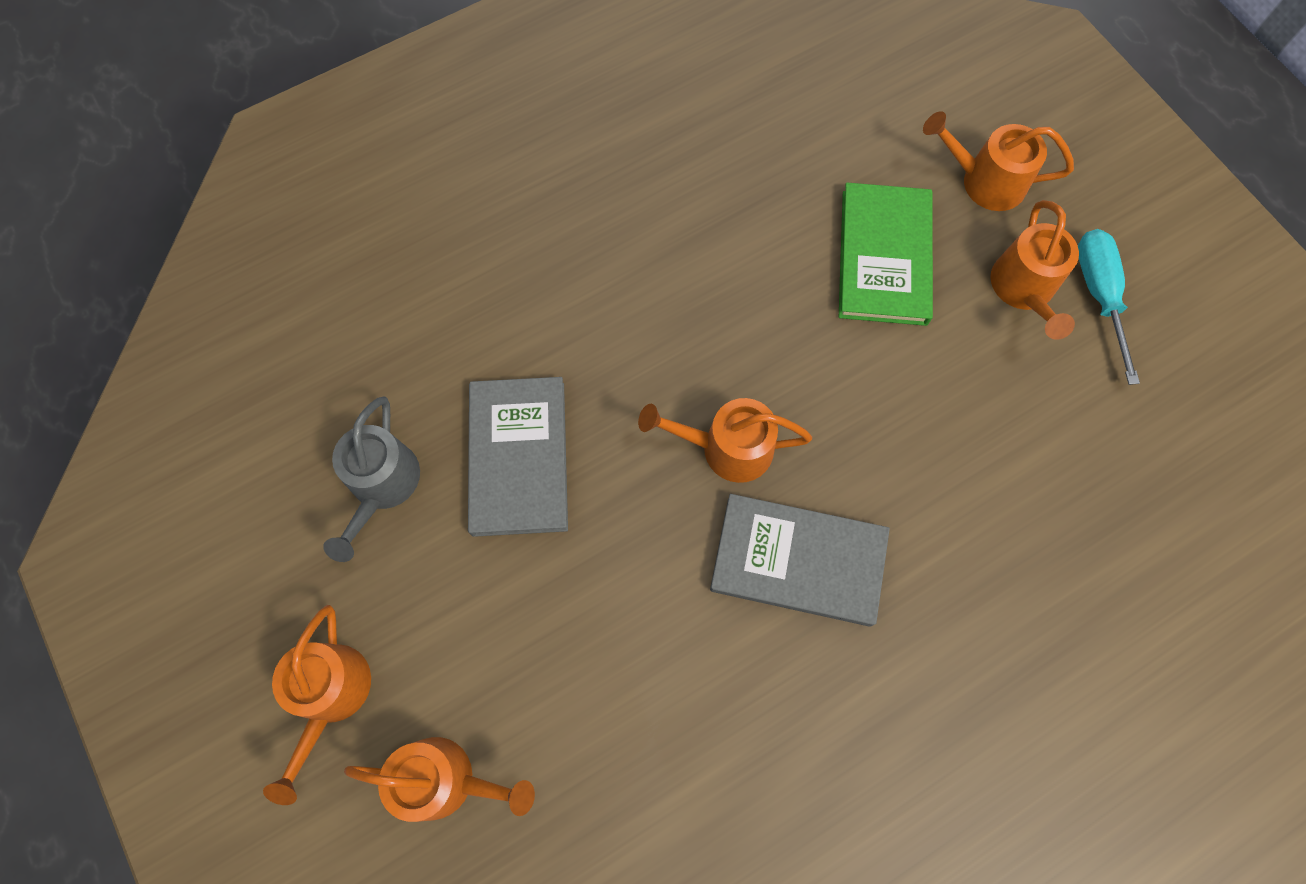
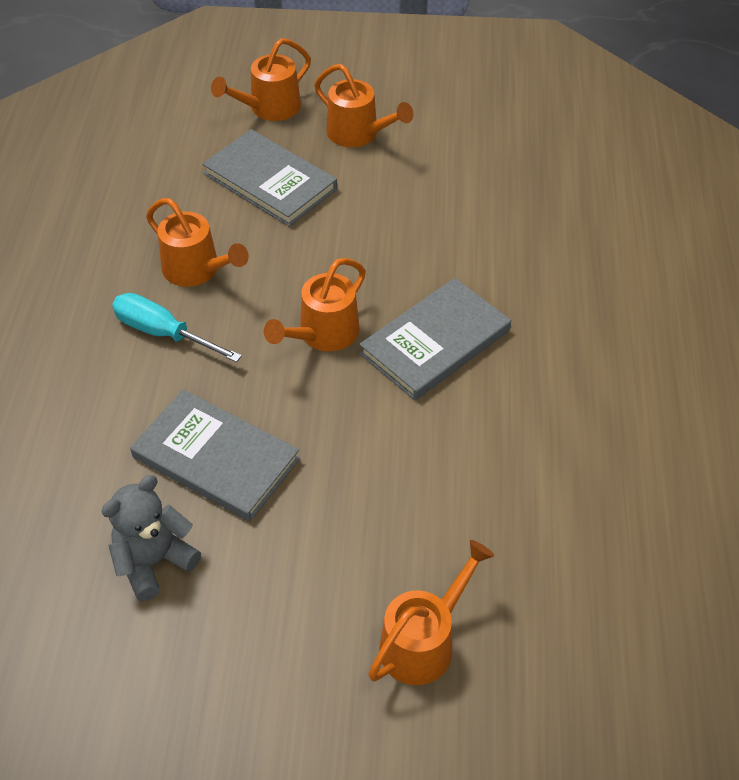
camera: 55 degrees left, 20 degrees down
(330, 697) = (294, 692): orange watering can -> orange watering can (197, 270)
(382, 487) = (154, 562): grey watering can -> grey teddy bear
(883, 257) = (270, 181): green book -> grey book
(1098, 295) = (394, 106): turquoise screwdriver -> turquoise screwdriver (163, 333)

